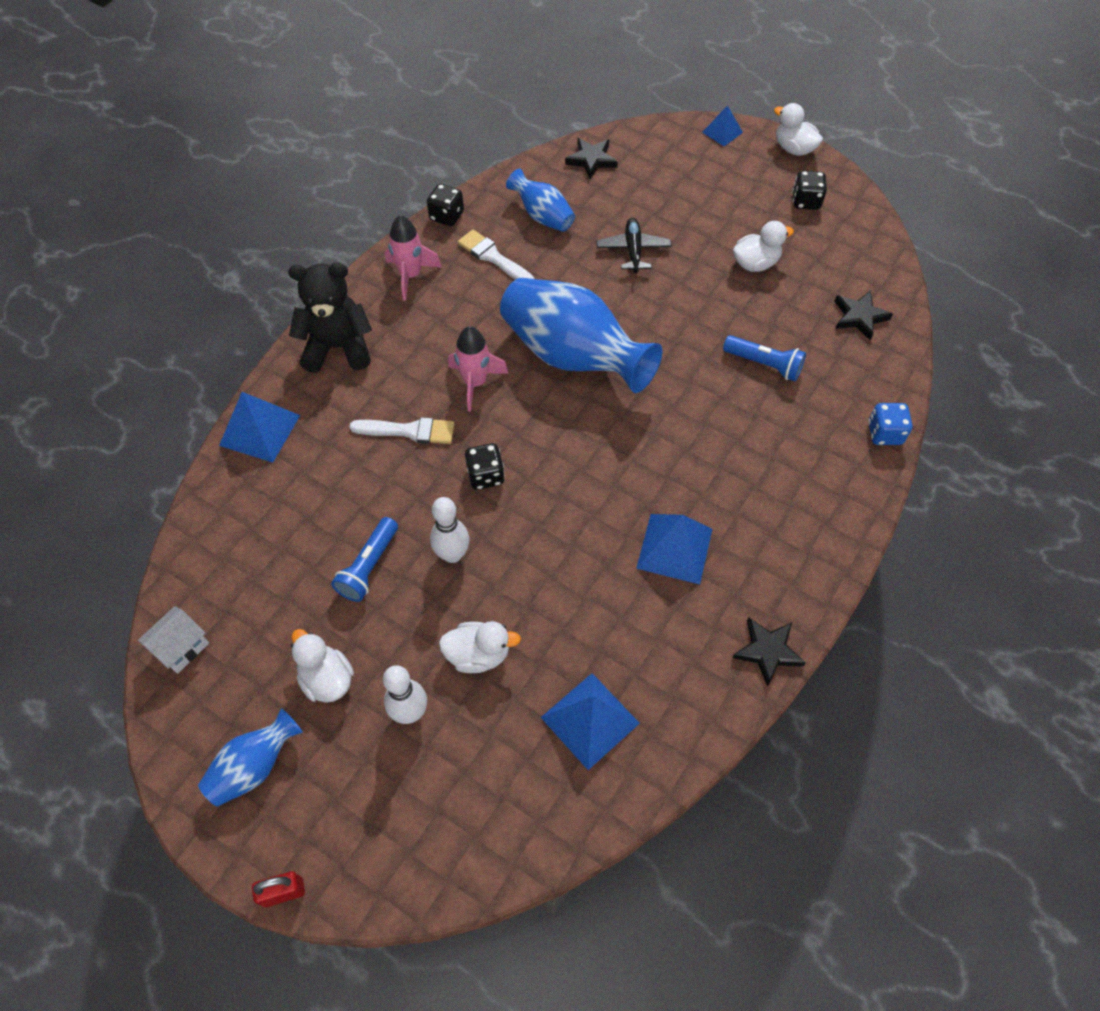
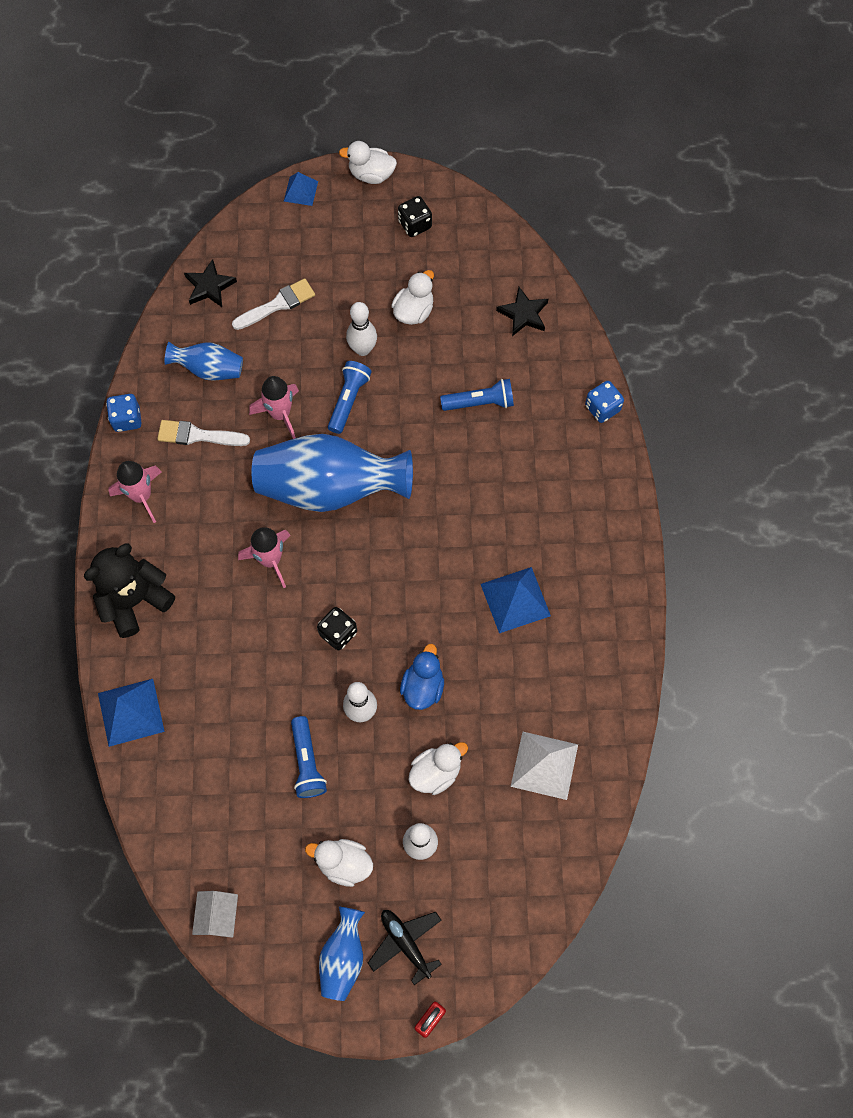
camera: 35 degrees left, 10 degrees up
(409, 431) = (251, 635): white brush -> white brush (277, 304)
(446, 216) = (127, 419): black dice -> blue dice
(526, 569) = (423, 686): none -> blue duck
(575, 278) = (280, 414): none -> pink rocket
(590, 720) = (544, 765): blue pyramid -> white pyramid
(633, 250) = (308, 358): black plane -> black plane (405, 943)
(643, 299) = (348, 400): none -> blue flashlight
(686, 268) = (362, 349): none -> white bowling pin
(767, 651) = (627, 635): black star -> none

